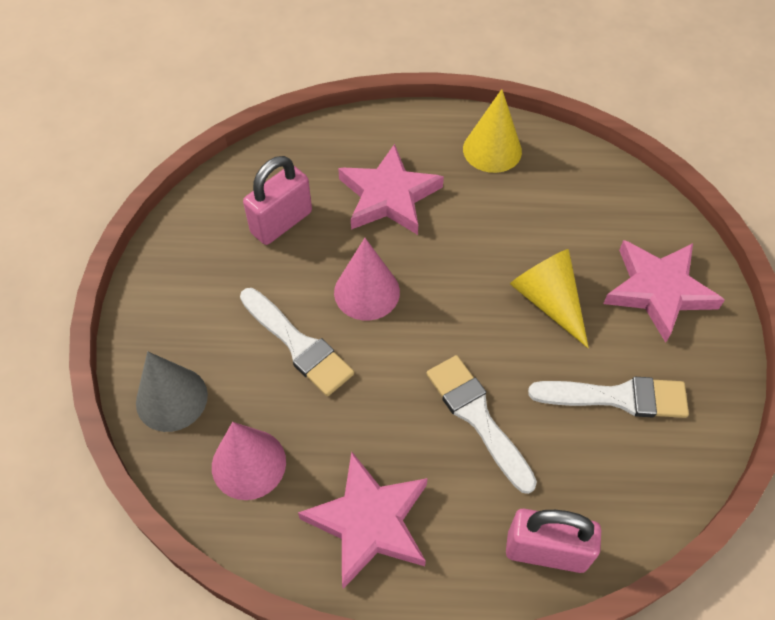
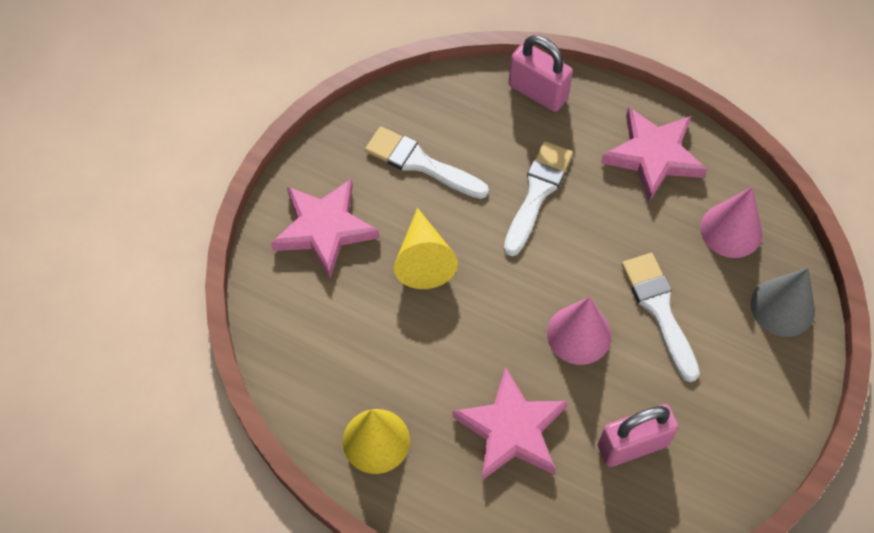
camera: 155 degrees left, 5 degrees up
(477, 417) = (537, 193): white brush -> white brush turned 150 degrees counterclockwise

